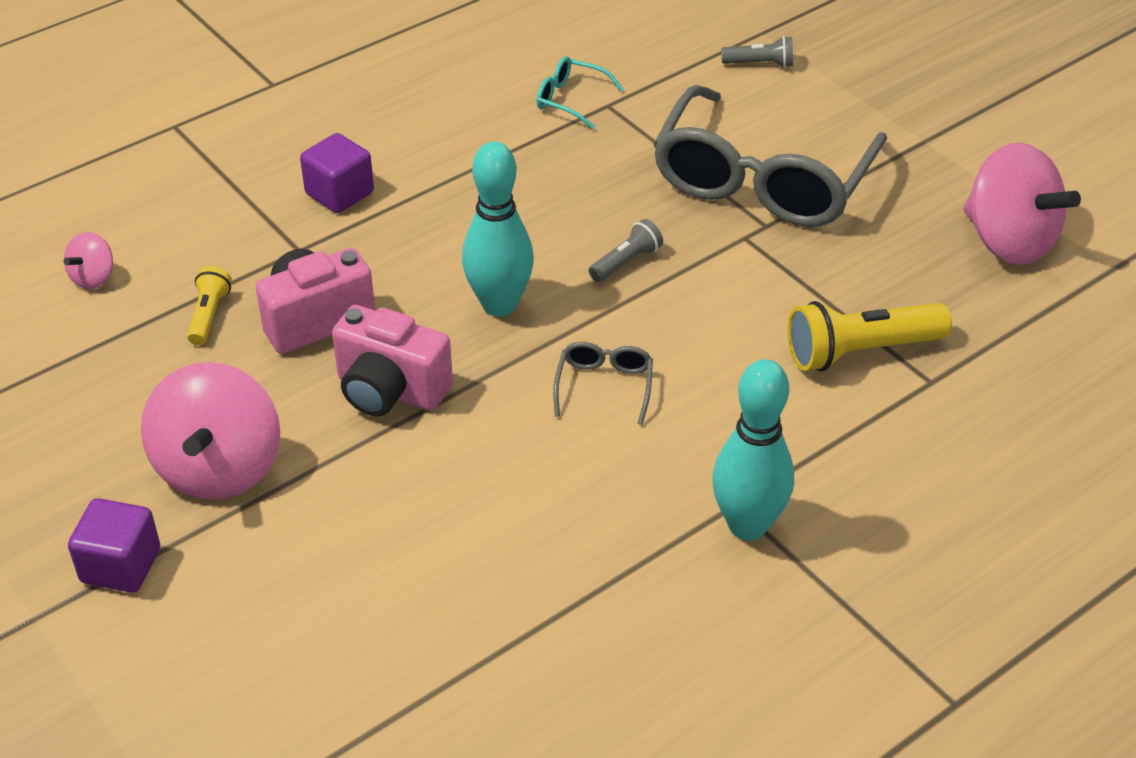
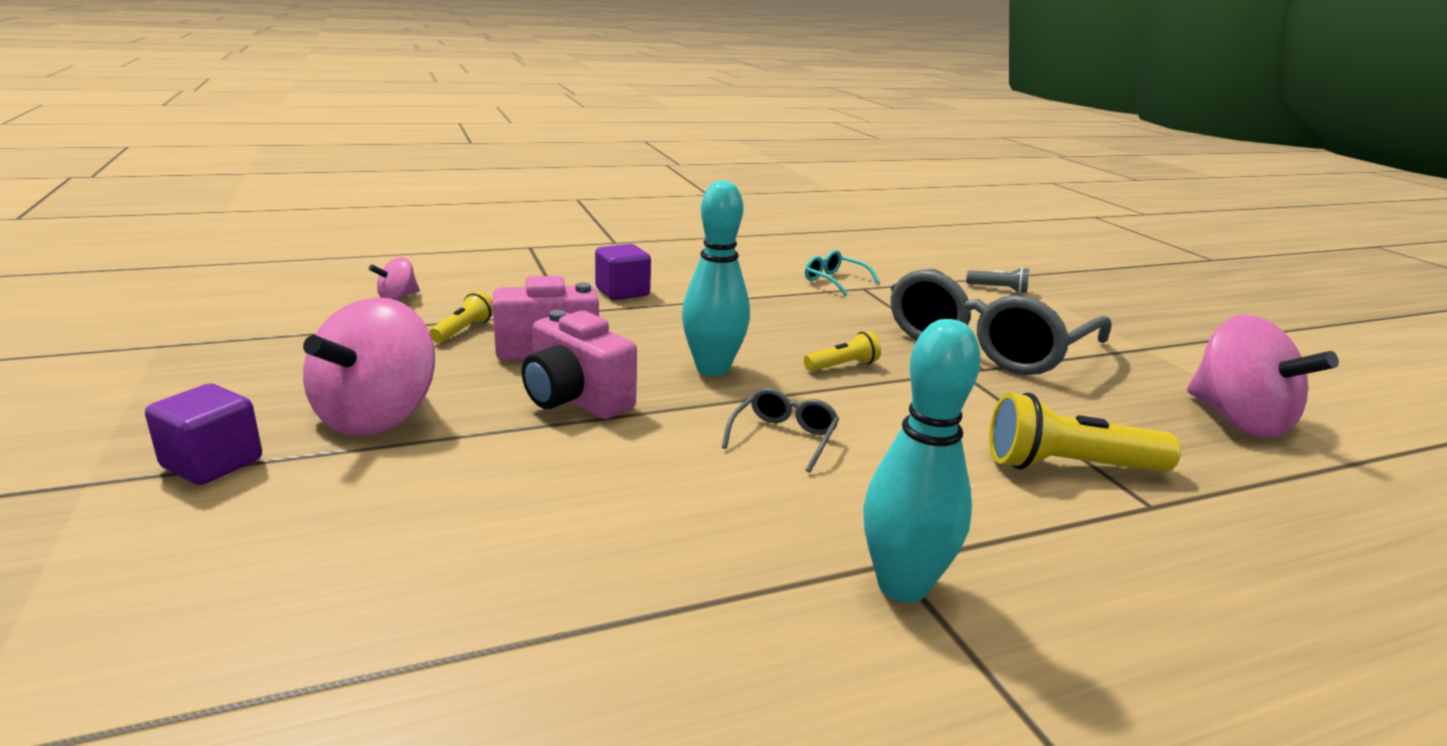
camera: 15 degrees right, 20 degrees down
(626, 262) = (843, 366): grey flashlight -> yellow flashlight

